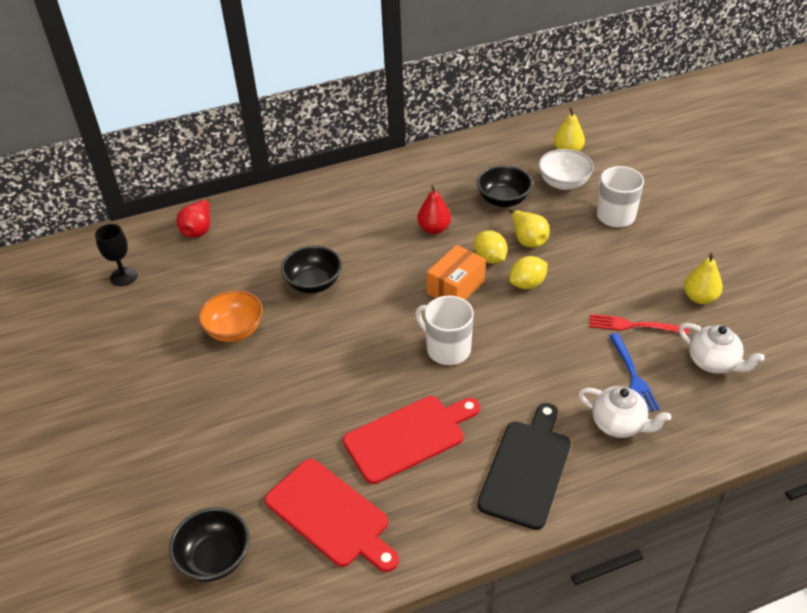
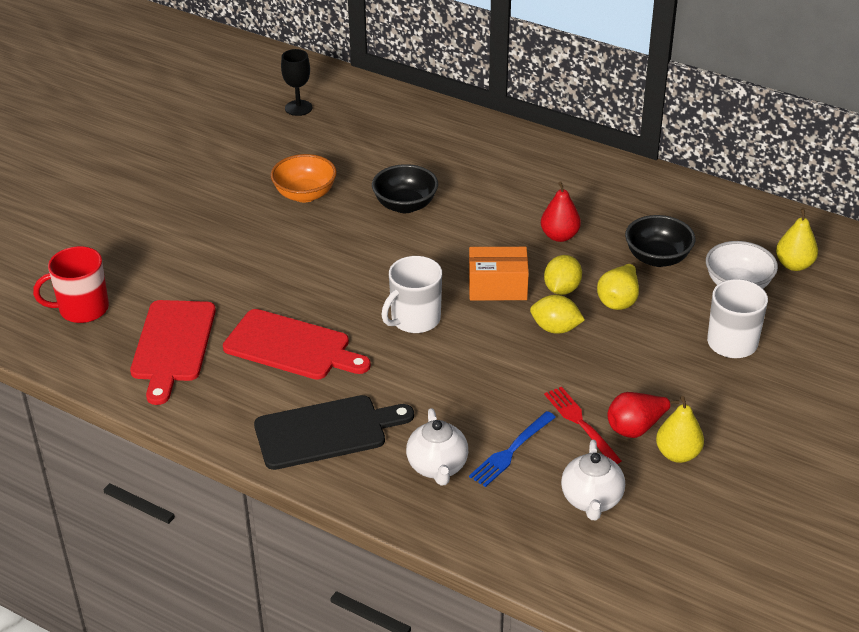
camera: 50 degrees right, 5 degrees down
(198, 230) = (394, 112): red pear -> red pear (636, 428)
(215, 558) = (82, 309): black bowl -> red mug
(447, 349) = (414, 319): white mug -> white mug turned 135 degrees counterclockwise

